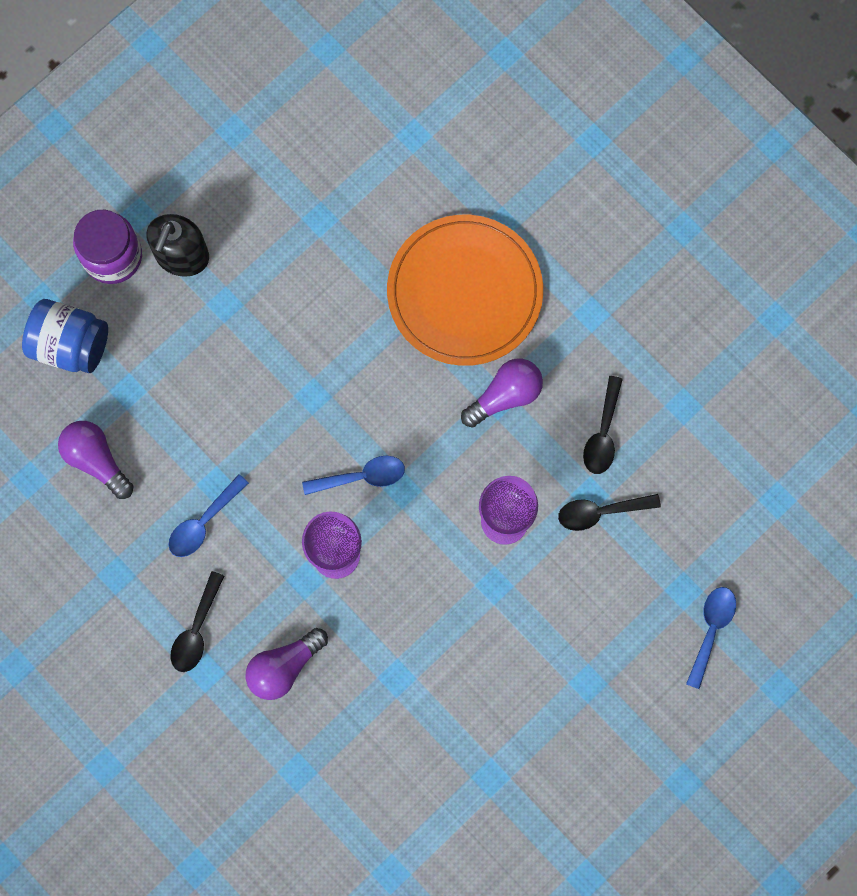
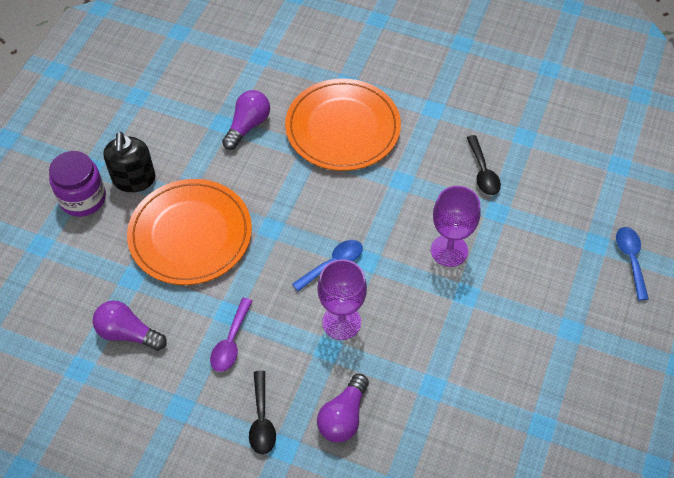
camera: 25 degrees left, 20 degrees down
(70, 345) = (75, 265): blue jar -> none
(203, 523) = (231, 342): blue spoon -> purple spoon
(216, 362) = (190, 234): none -> orange plate
(505, 396) = (404, 176): purple light bulb -> purple light bulb (248, 126)
(600, 512) = (510, 218): black spoon -> none

